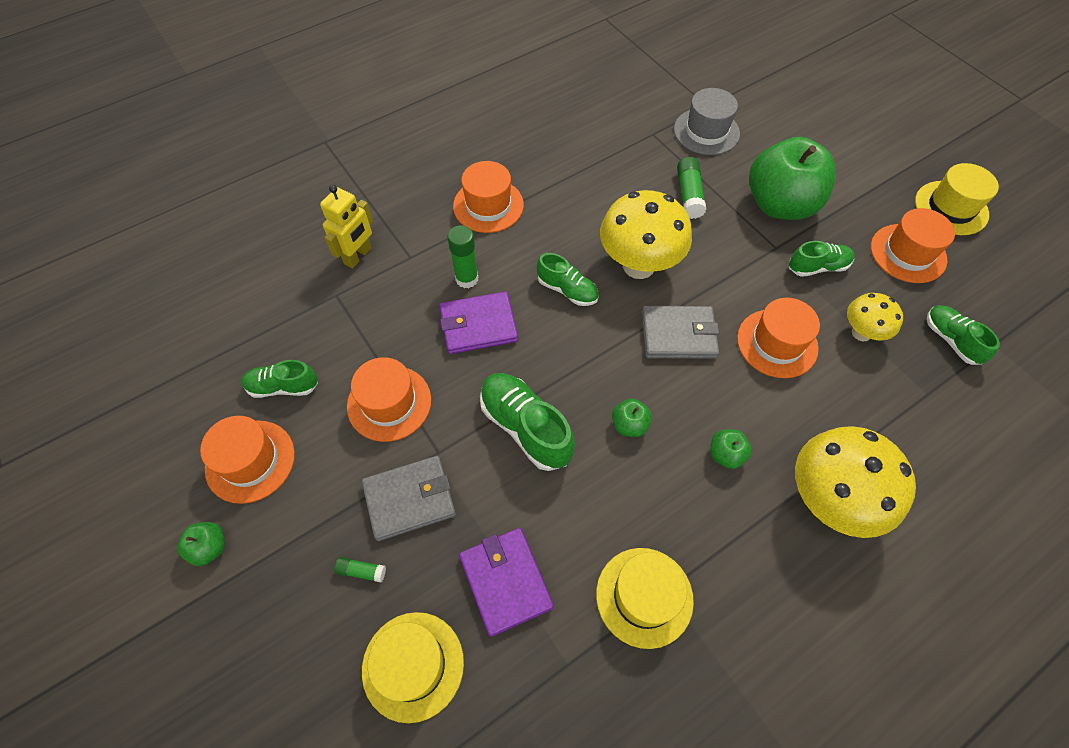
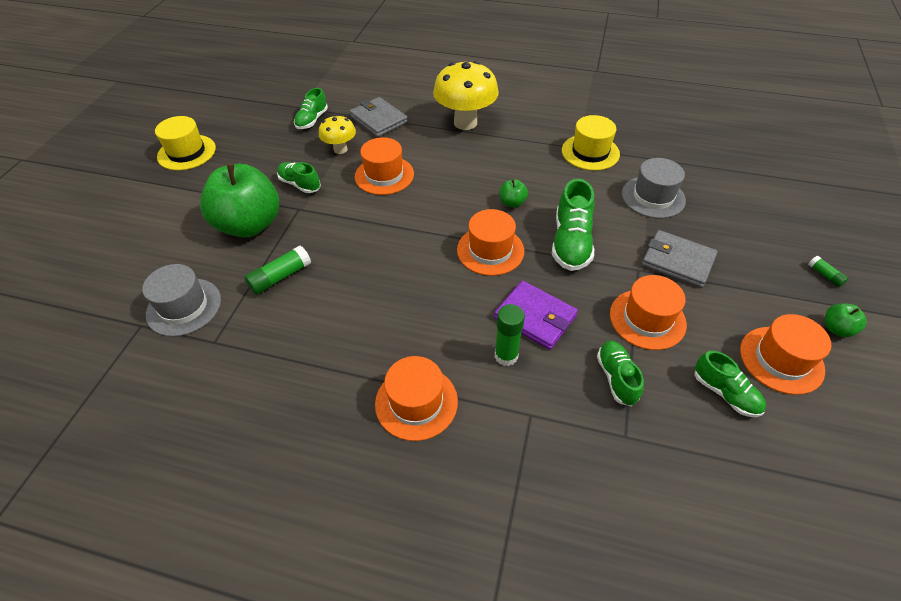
camera: 130 degrees left, 10 degrees down
(358, 256) = (574, 458): yellow robot -> none
(361, 571) = (734, 251): green glue stick -> green glue stick (825, 275)
(413, 665) = (730, 202): yellow hat -> none
(505, 581) = (653, 197): purple wallet -> grey hat
(567, 290) = (449, 289): green shoe -> green shoe (616, 378)
(638, 265) = (385, 265): yellow mushroom -> none
(678, 335) = (424, 216): grey wallet -> grey wallet (378, 120)
(725, 454) = (483, 162): green apple -> none
(908, 253) = (250, 155): orange hat -> orange hat (490, 250)

